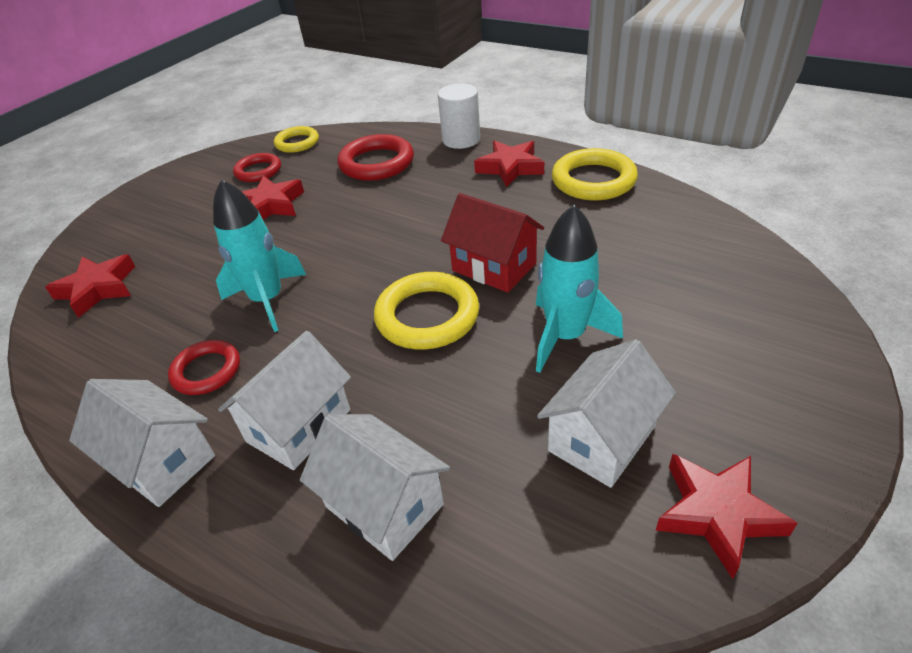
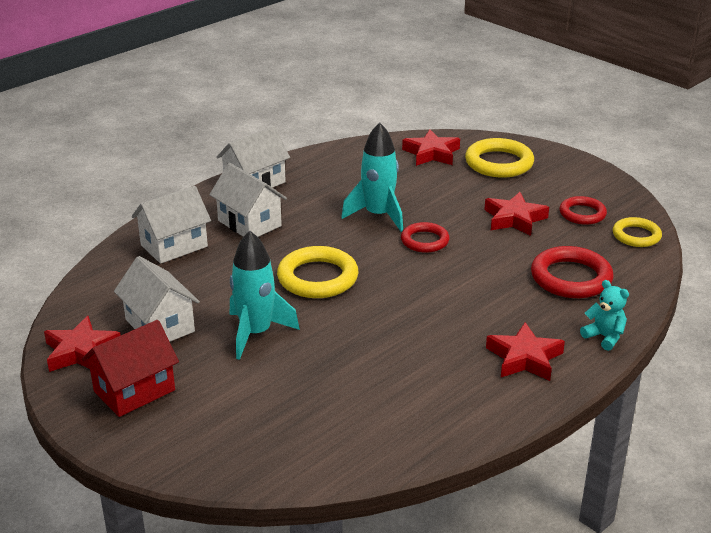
camera: 100 degrees right, 10 degrees down
(206, 371) = (318, 194): red ring -> red ring (424, 241)
(461, 140) = (604, 337): white cylinder -> turquoise teddy bear
(494, 267) = (358, 317): red house -> red house (134, 390)
(593, 180) = (471, 407): yellow ring -> yellow ring (499, 163)

